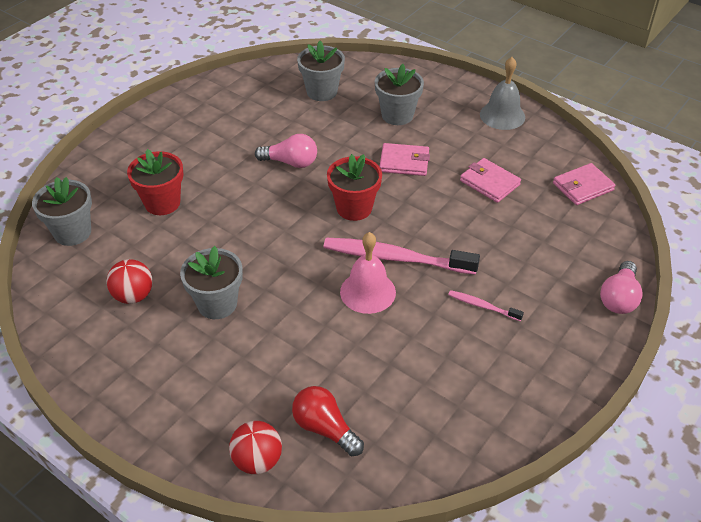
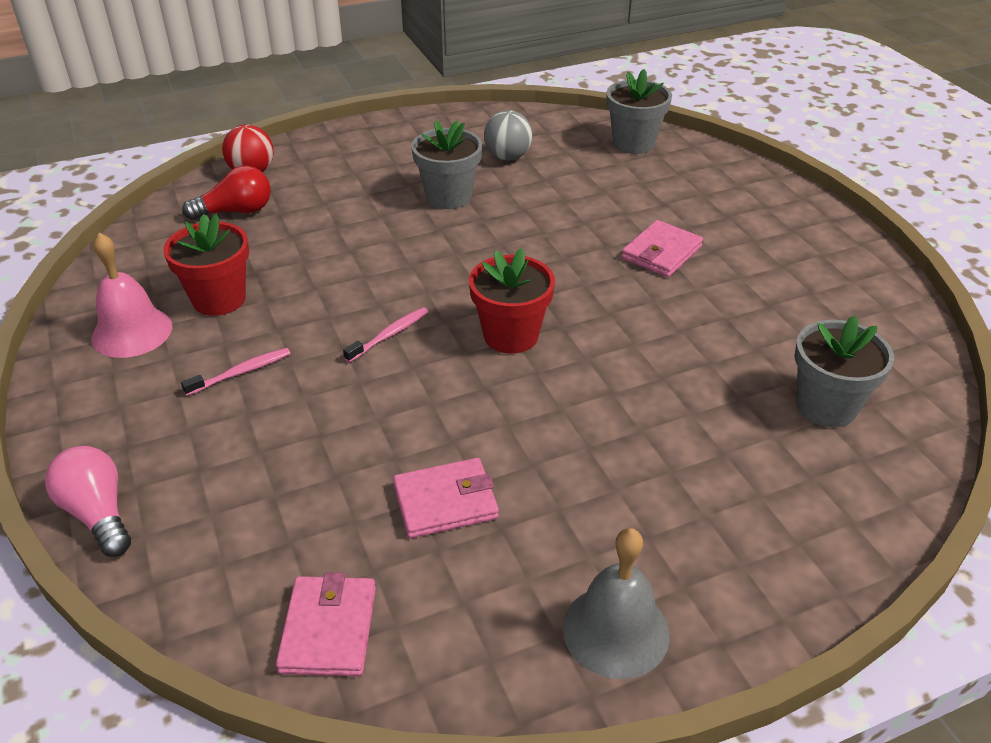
camera: 120 degrees right, 5 degrees down
(133, 296) = (507, 157): red ball -> grey ball
(162, 203) = (641, 201): red flower pot -> red flower pot (219, 299)
(290, 162) = (651, 313): pink light bulb -> none
(368, 292) = (361, 293): pink bell -> pink bell (132, 332)
(395, 258) = (389, 335): pink toothbrush -> pink toothbrush, size x0.47
(397, 115) = (704, 471): grey flower pot -> none
(404, 162) = (571, 424): pink wallet -> pink wallet (661, 253)

